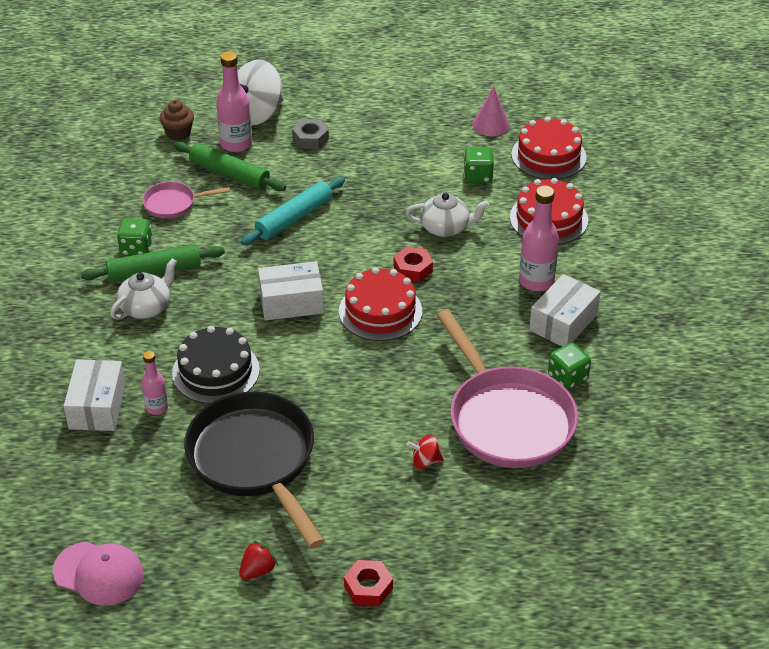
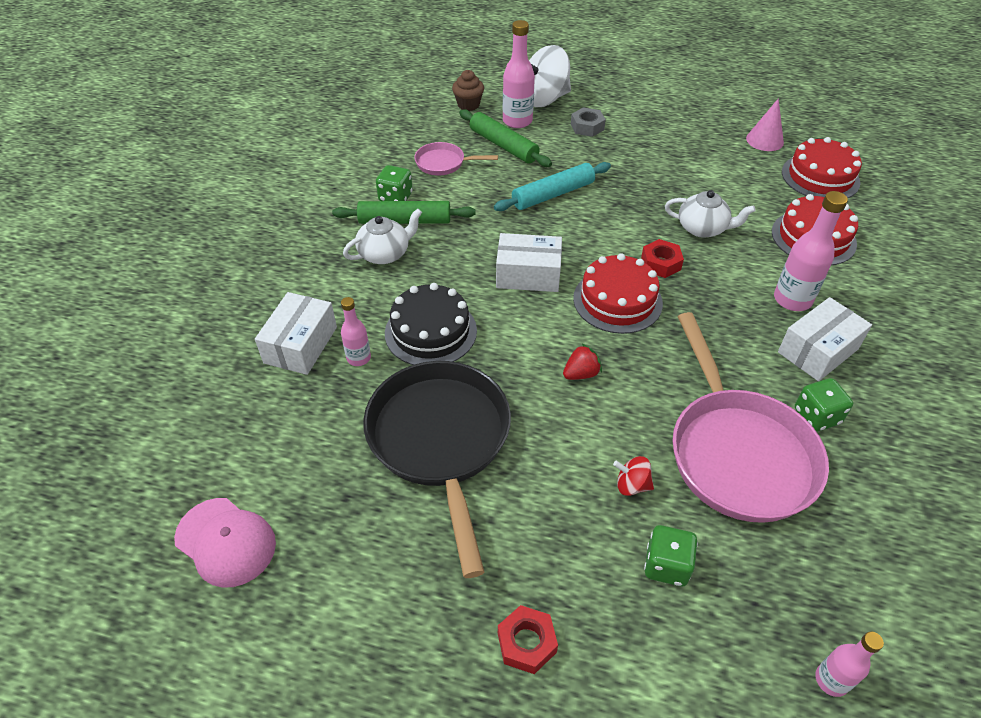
camera: 15 degrees right, 5 degrees up
(258, 570) = (402, 583): red strawberry -> red strawberry (581, 374)
(478, 176) = (744, 185): green dice -> green dice (666, 565)
(597, 561) = (831, 680): none -> pink bottle

